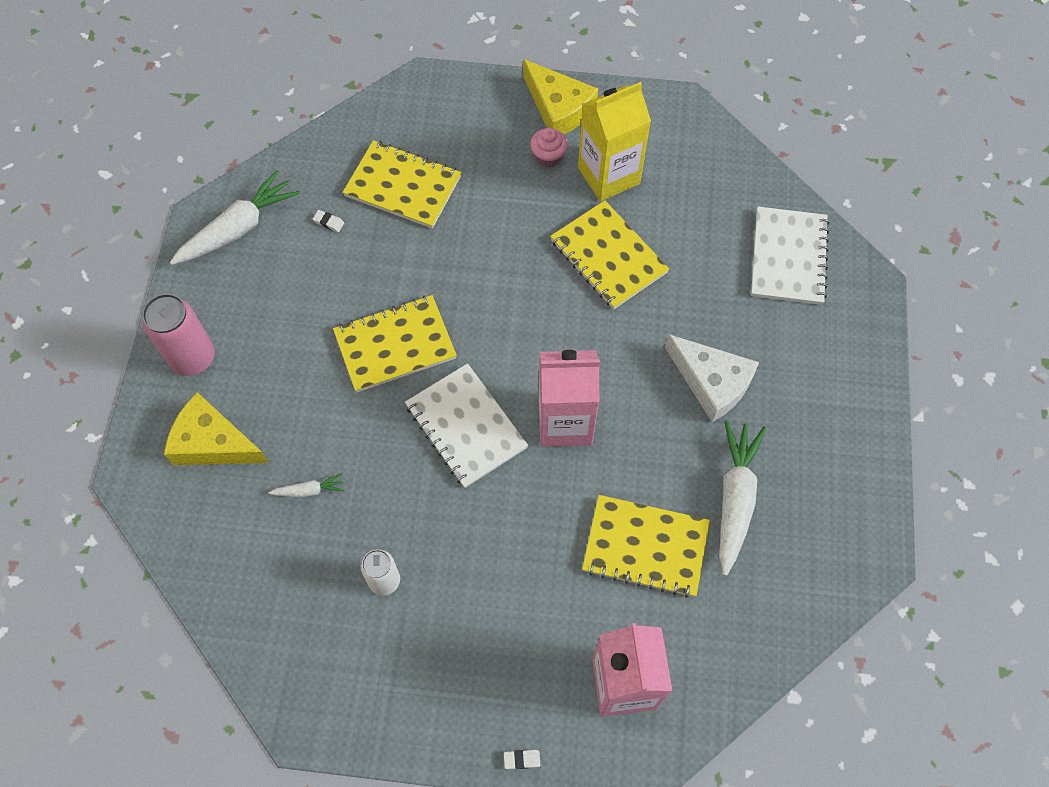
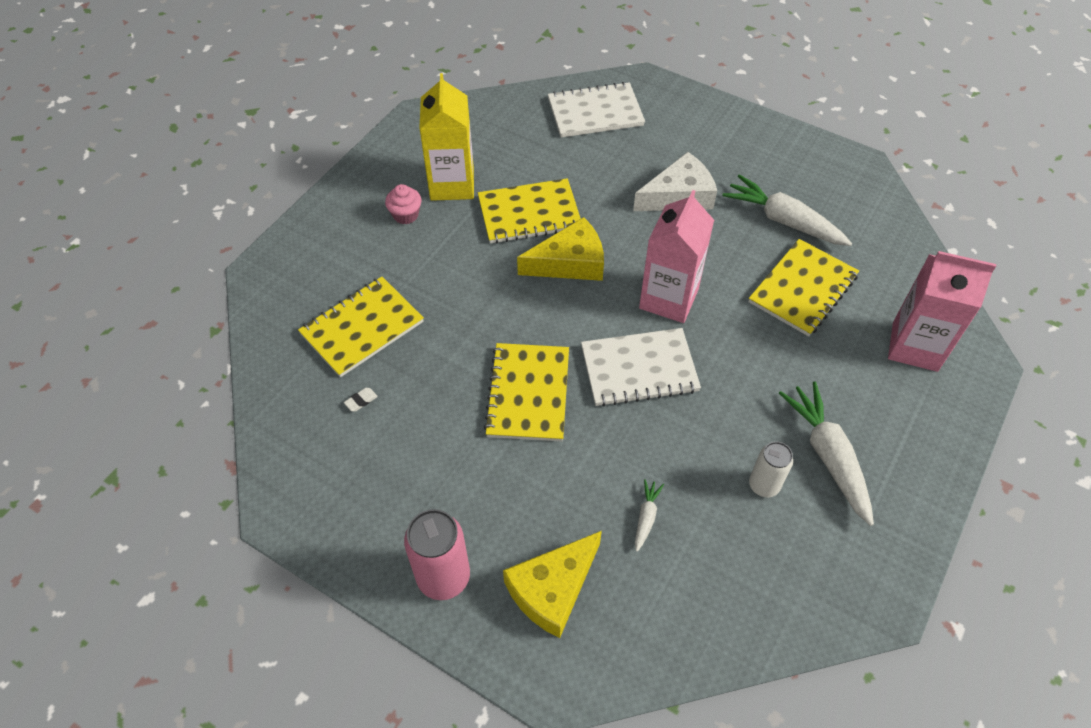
camera: 65 degrees left, 10 degrees down
(239, 228) = (314, 482): white carrot -> white carrot (827, 455)
(522, 759) = (961, 439): white eraser -> none
(558, 108) = (361, 190): yellow cheese -> yellow cheese (570, 262)
(788, 257) = (595, 112): white notebook -> white notebook turned 45 degrees counterclockwise

